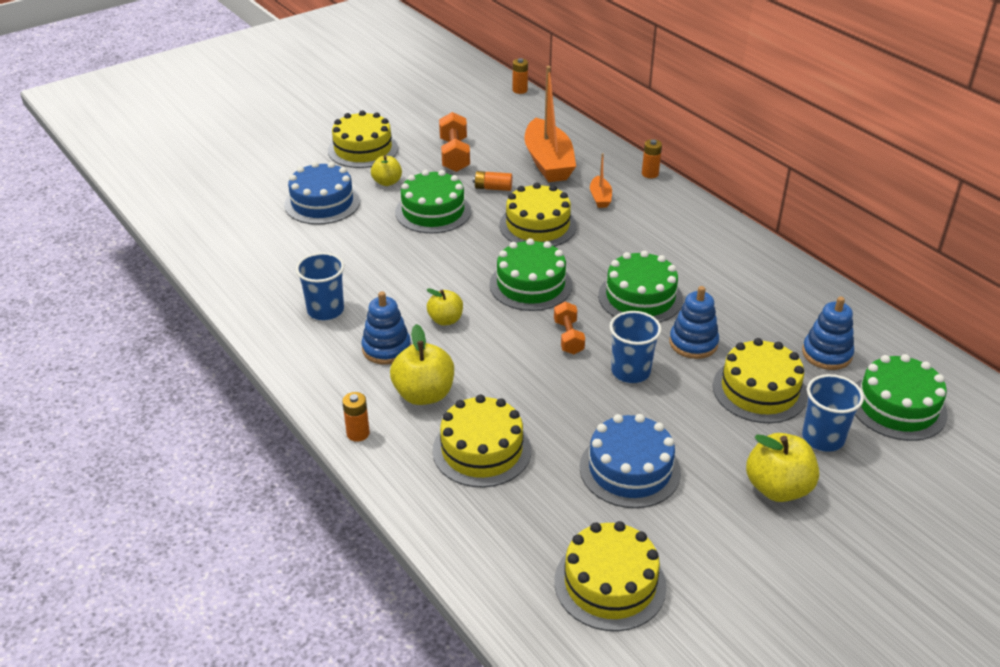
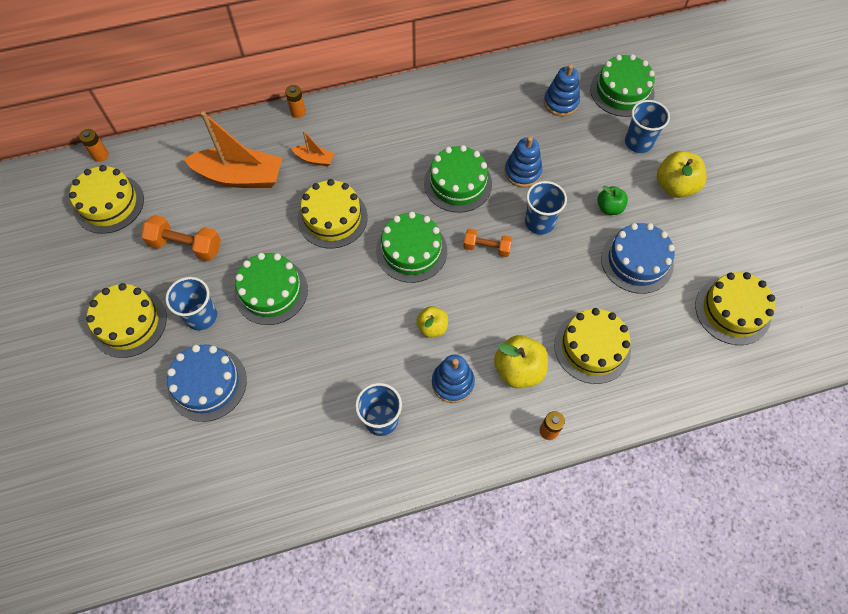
camera: 70 degrees left, 25 degrees up
(387, 182) = (201, 316): yellow apple -> blue cup
(493, 188) = (258, 232): orange battery -> none
(695, 428) = (609, 208): none -> green apple
(759, 390) = (583, 155): yellow cake -> yellow cake (109, 203)

